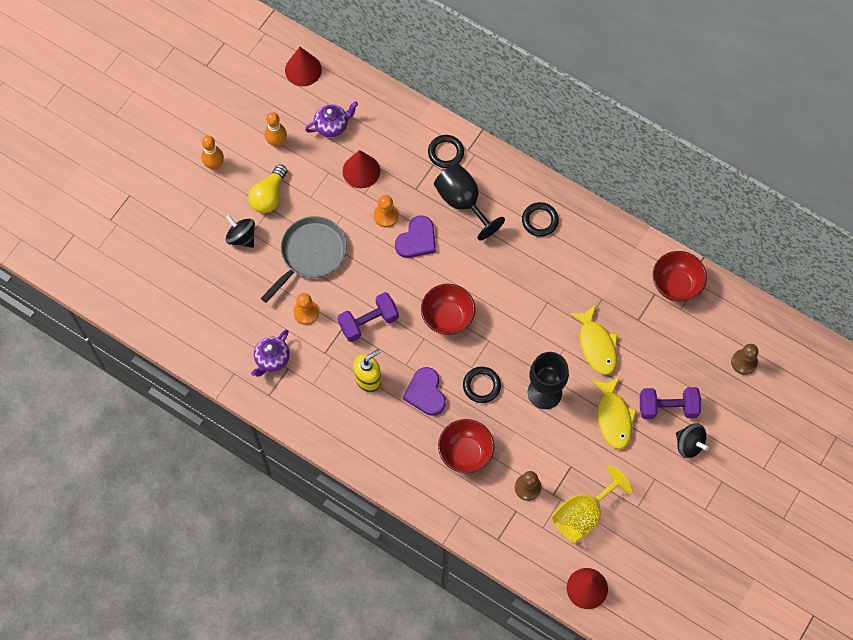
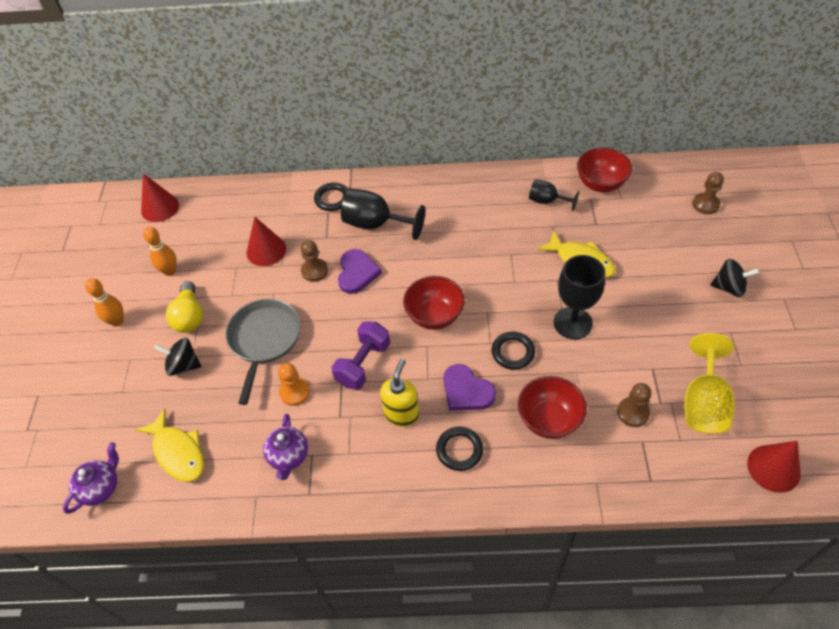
camera: 30 degrees left, 15 degrees down
(332, 126) = (215, 233): purple teapot -> purple teapot (101, 488)
(386, 216) = (314, 271): orange pawn -> brown pawn
(540, 220) = (452, 202): black ring -> black ring (459, 450)
(613, 417) = (648, 305): yellow fish -> yellow fish (178, 452)
(617, 272) = (547, 201): none -> black goblet
(667, 407) = (683, 271): purple dumbbell -> none

